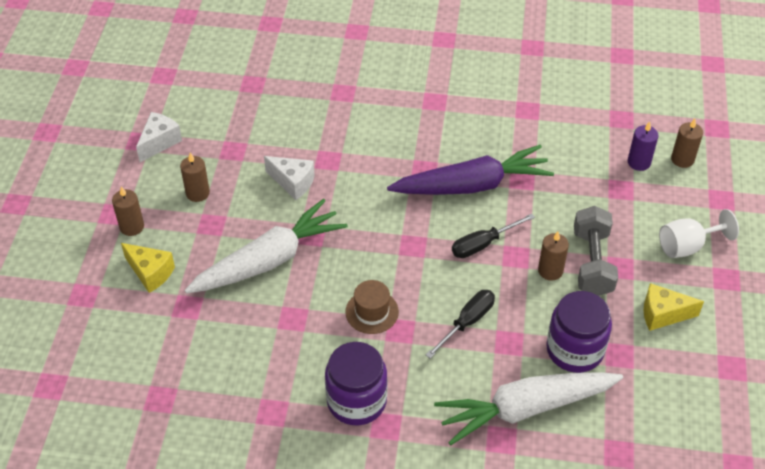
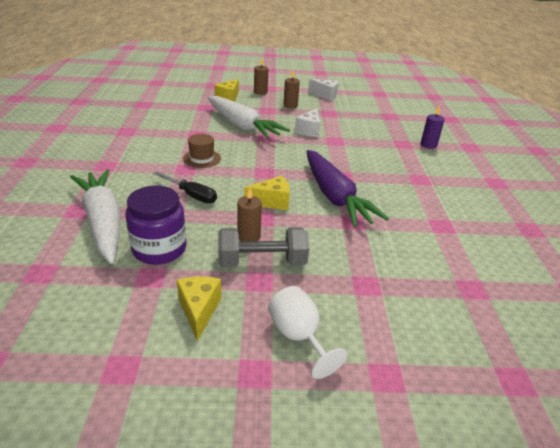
camera: 80 degrees right, 15 degrees down
(356, 401) = (128, 155): purple jar -> none
(483, 244) = (272, 202): black screwdriver -> yellow cheese
(639, 162) = (412, 300): purple candle -> purple candle (428, 145)
(682, 159) = (437, 340): brown candle -> none

